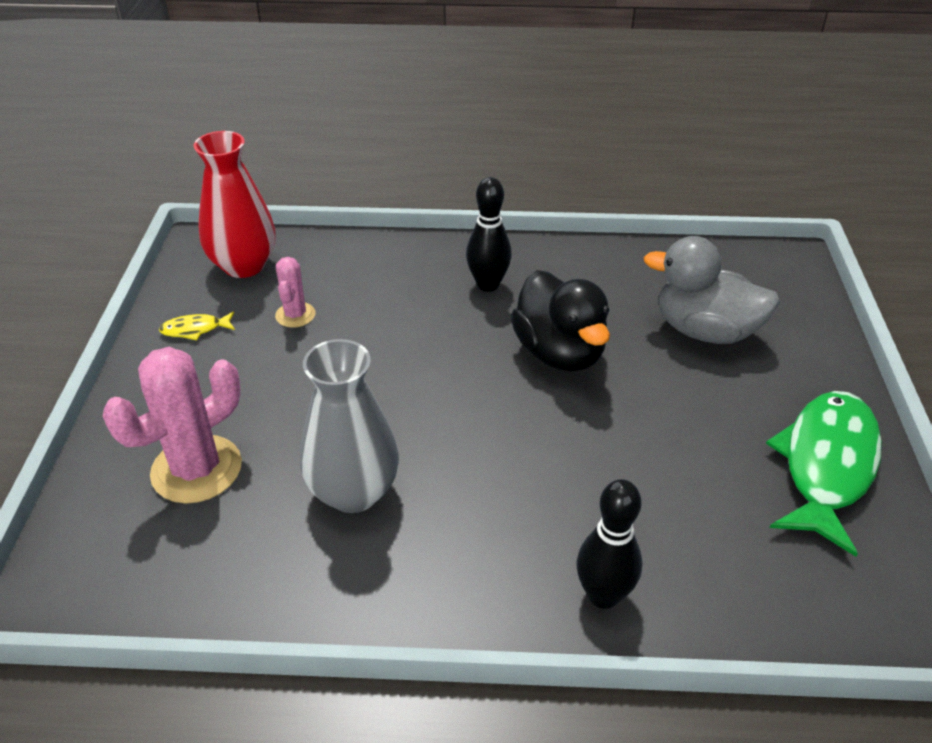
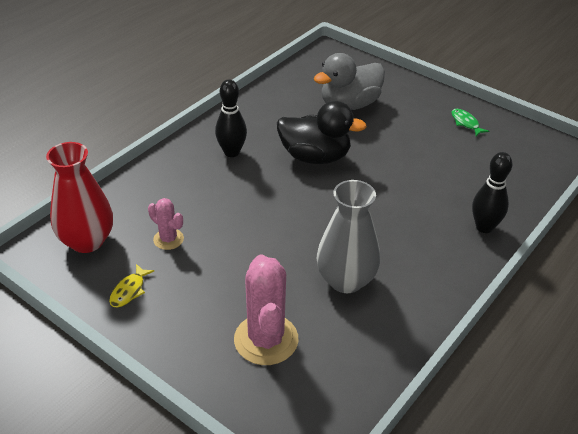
camera: 55 degrees left, 0 degrees up
(826, 465) = (466, 123): green fish -> green fish, size x0.42

